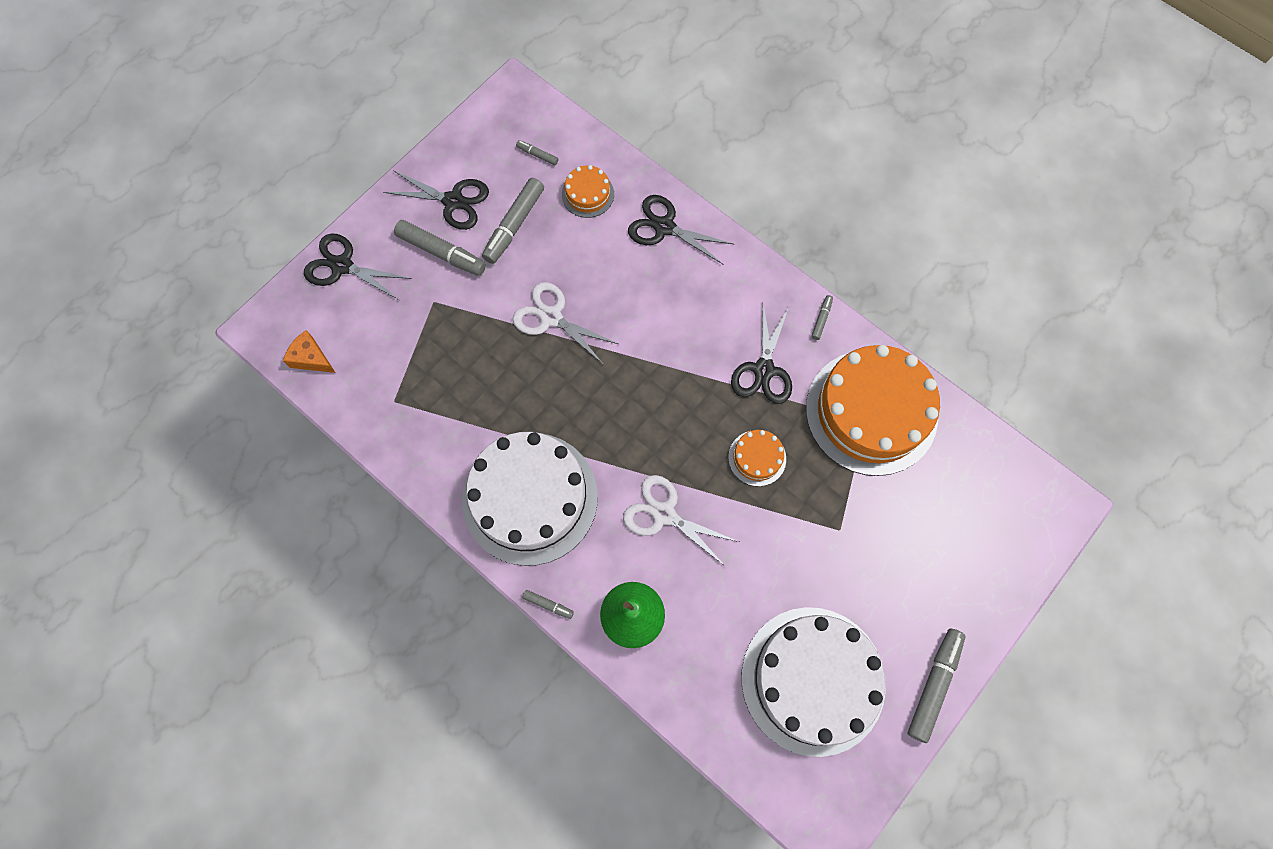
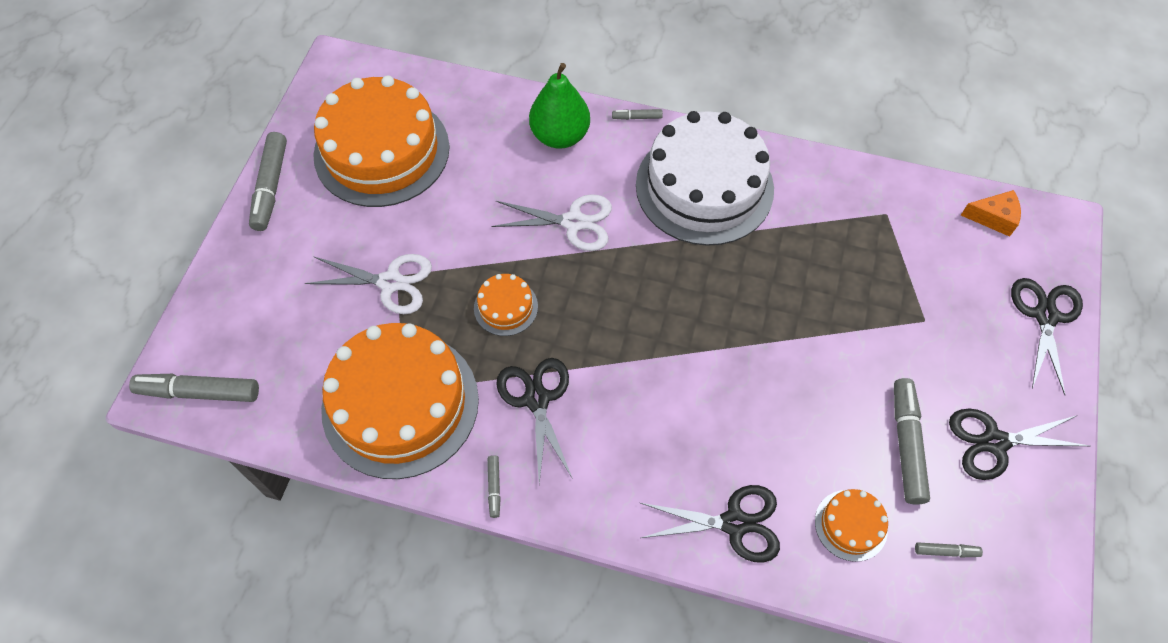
camera: 155 degrees right, 10 degrees down
(342, 265) = (1045, 316): black scissors -> black scissors turned 75 degrees counterclockwise
(441, 253) = (958, 376): grey marker -> grey marker (199, 392)
(551, 317) = (794, 357): white scissors -> white scissors (390, 283)
(813, 680) = (382, 151): white cake -> orange cake

